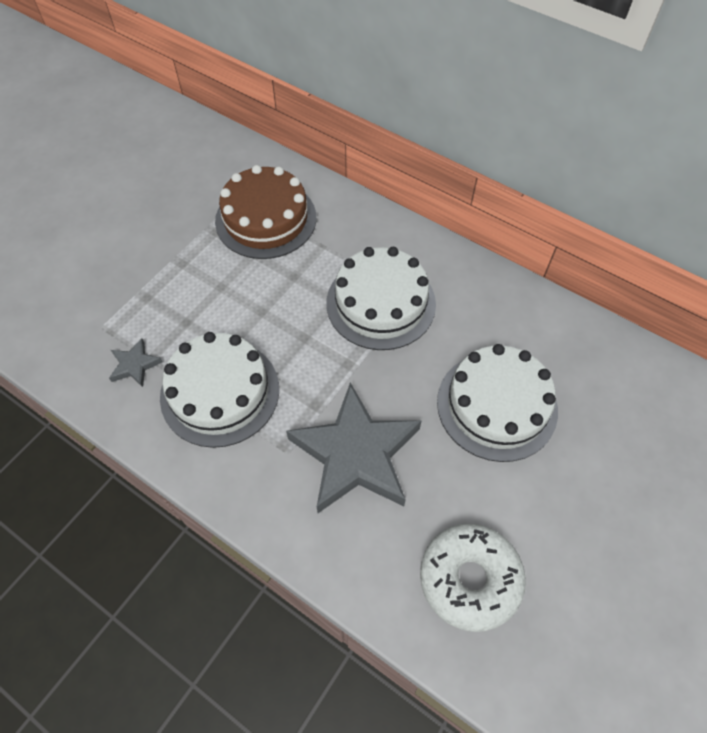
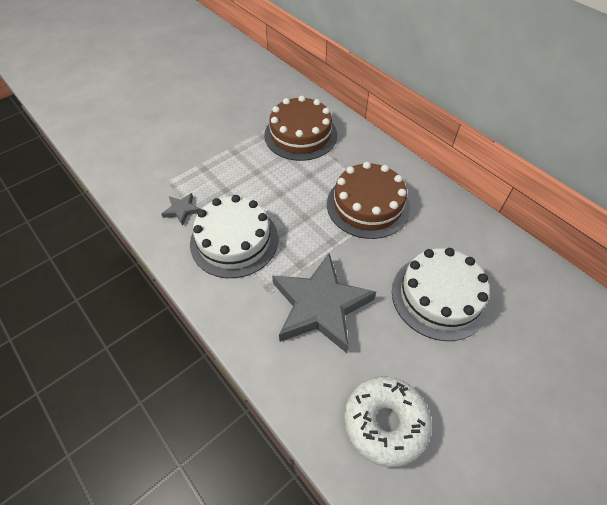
camera: 15 degrees right, 5 degrees down
(381, 303) = (368, 205): white cake -> brown cake

